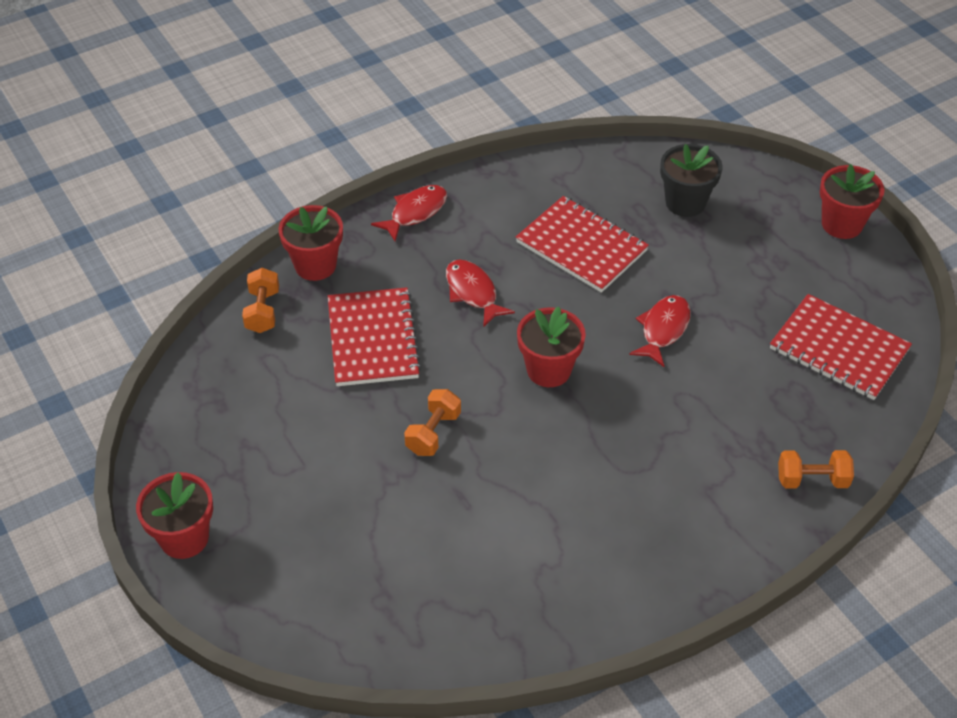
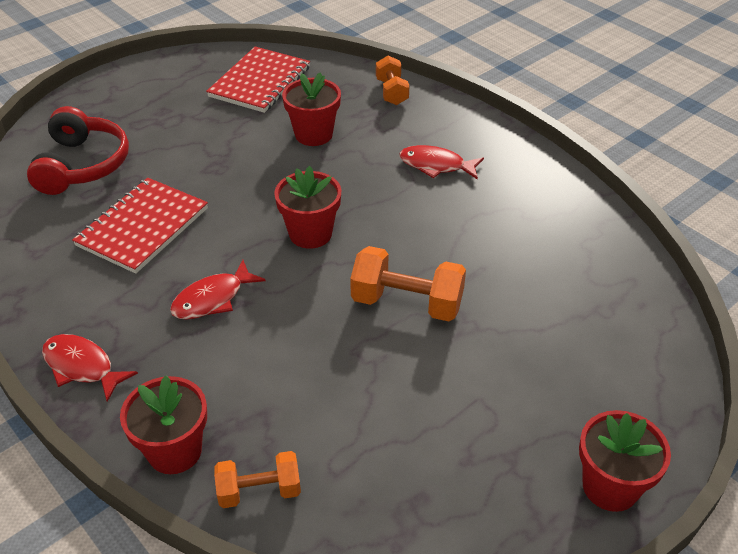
camera: 100 degrees left, 5 degrees down
(373, 339) = (291, 371): red notebook -> none
(433, 433) = (407, 303): orange dumbbell -> orange dumbbell, size x1.58
(663, 329) = (250, 169): red fish -> red fish (436, 165)
(685, 203) = (82, 165): black flower pot -> red headphones
(842, 224) = (117, 82): red flower pot -> red flower pot (313, 134)

